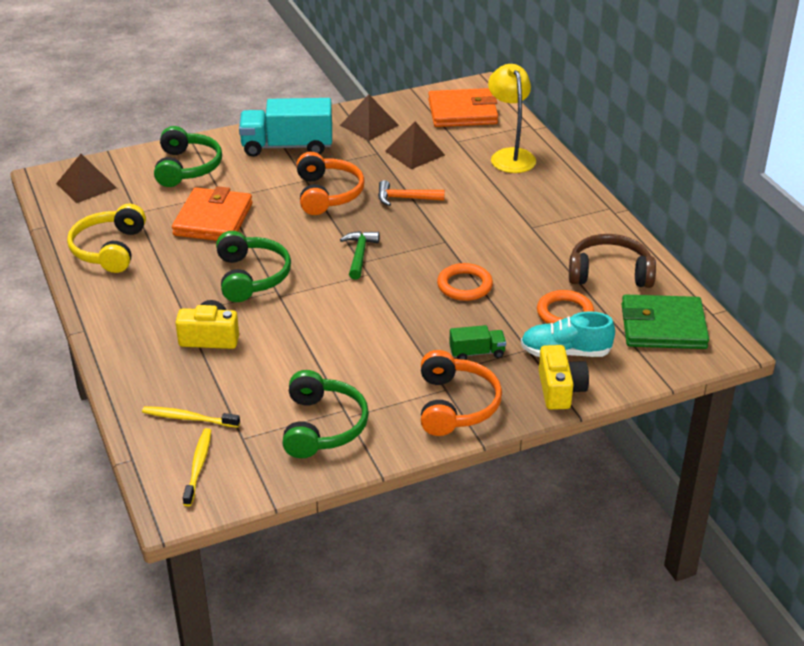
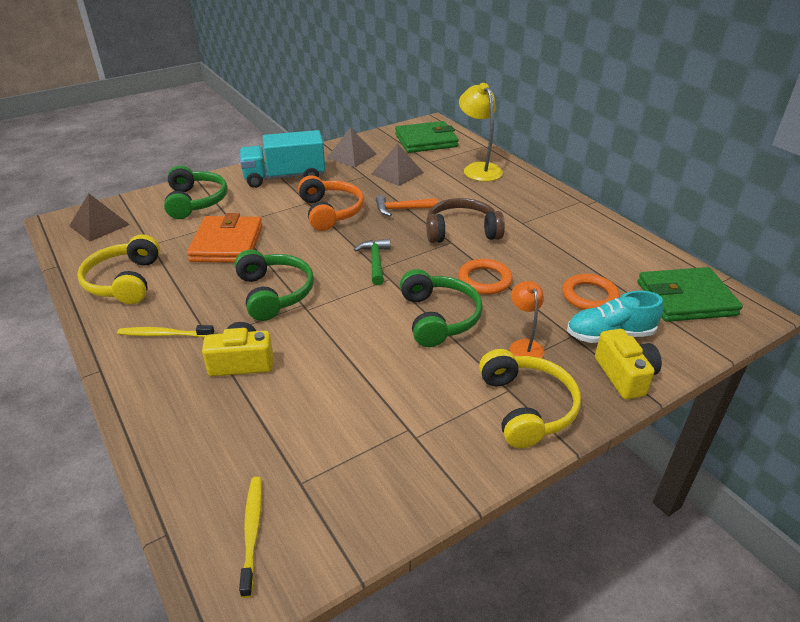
camera: 10 degrees left, 0 degrees up
(188, 418) = (231, 465): yellow toothbrush -> yellow toothbrush (164, 334)
(322, 426) = (390, 454): green headphones -> green headphones (438, 318)
(455, 405) = (526, 407): orange headphones -> yellow headphones
(462, 112) = (426, 141): orange wallet -> green wallet
(477, 353) = (524, 345): green truck -> orange lamp
(609, 273) = (610, 255): brown headphones -> brown headphones (461, 231)

